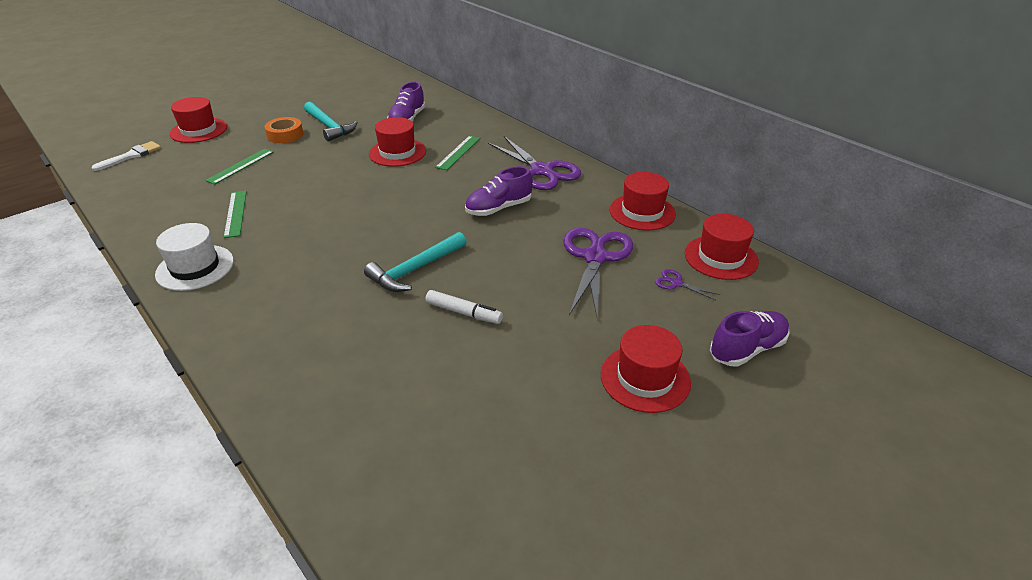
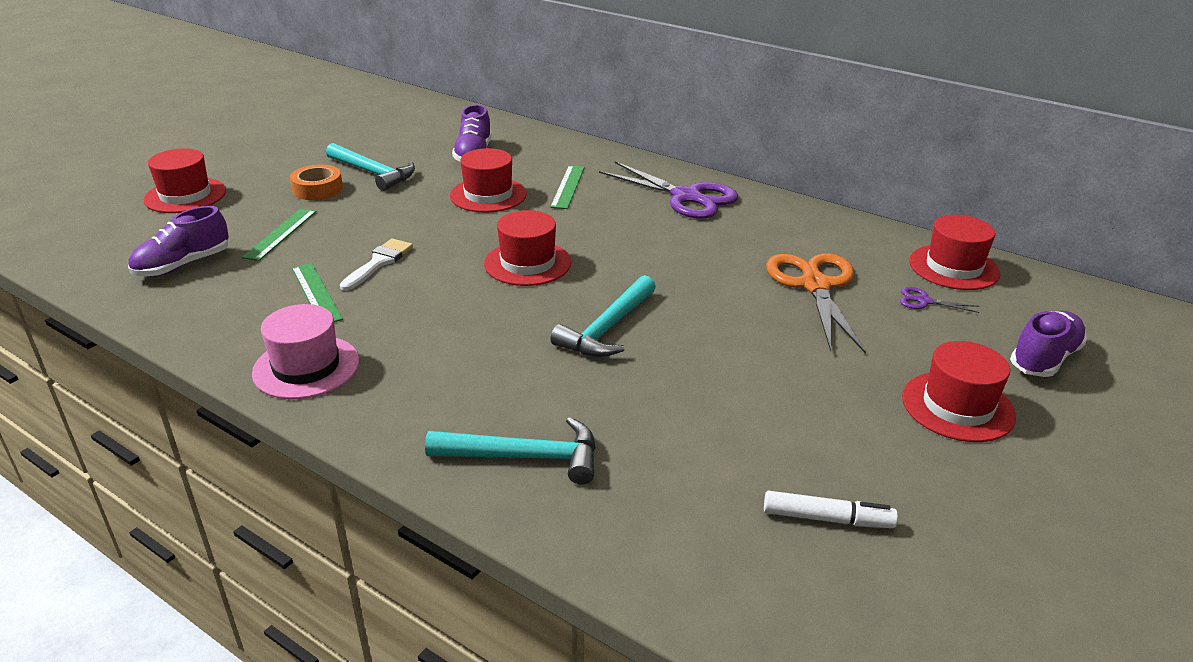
camera: 15 degrees left, 5 degrees down
(131, 155) = (105, 238): white brush -> white brush (379, 262)
(195, 267) = (306, 367): white hat -> pink hat
(293, 361) = (525, 457): none -> turquoise hammer
(463, 312) = (702, 368): white marker -> white marker (826, 518)
(498, 208) = (663, 245): purple shoe -> purple shoe (183, 265)
(595, 257) = (815, 286): purple scissors -> orange scissors
(642, 212) = (835, 229): red hat -> red hat (527, 263)

